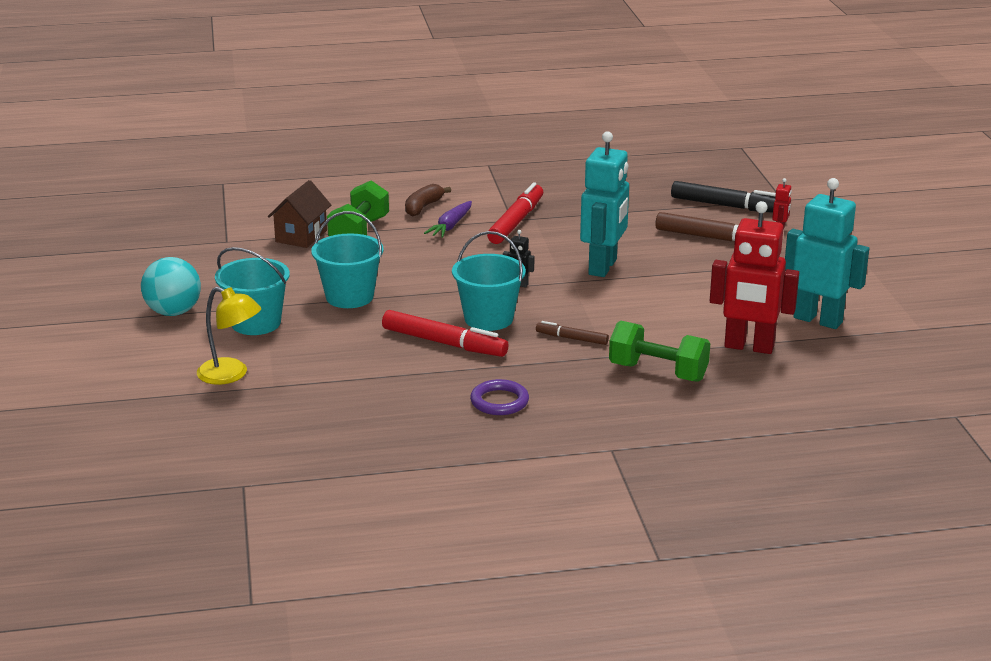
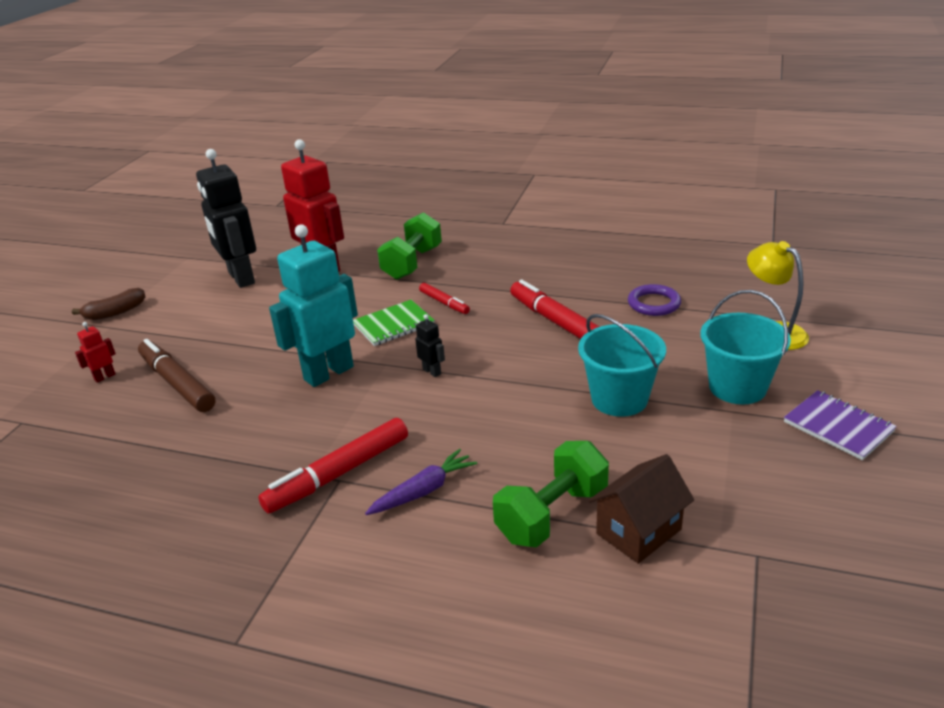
camera: 150 degrees left, 5 degrees up
(173, 312) = (838, 427): turquoise ball -> purple notebook
(423, 207) = (428, 548): brown banana -> brown banana (115, 312)
(488, 319) = (496, 338): turquoise bucket -> none
(499, 401) = (550, 265): purple ring -> purple ring (654, 304)
(572, 338) = (444, 303): brown marker -> red marker
(596, 310) = (393, 325): none -> green notebook
(658, 372) = (412, 263): green dumbbell -> green dumbbell turned 60 degrees clockwise
(727, 206) = (88, 429): black marker -> none
(818, 320) = (241, 278): turquoise robot -> black robot

